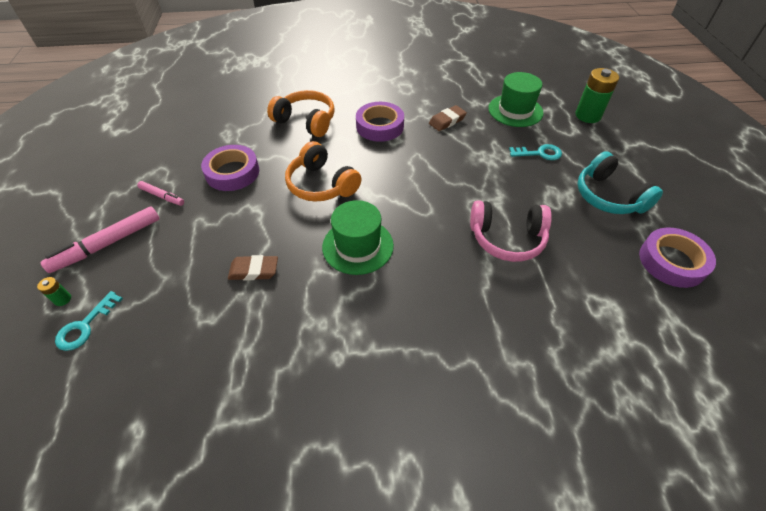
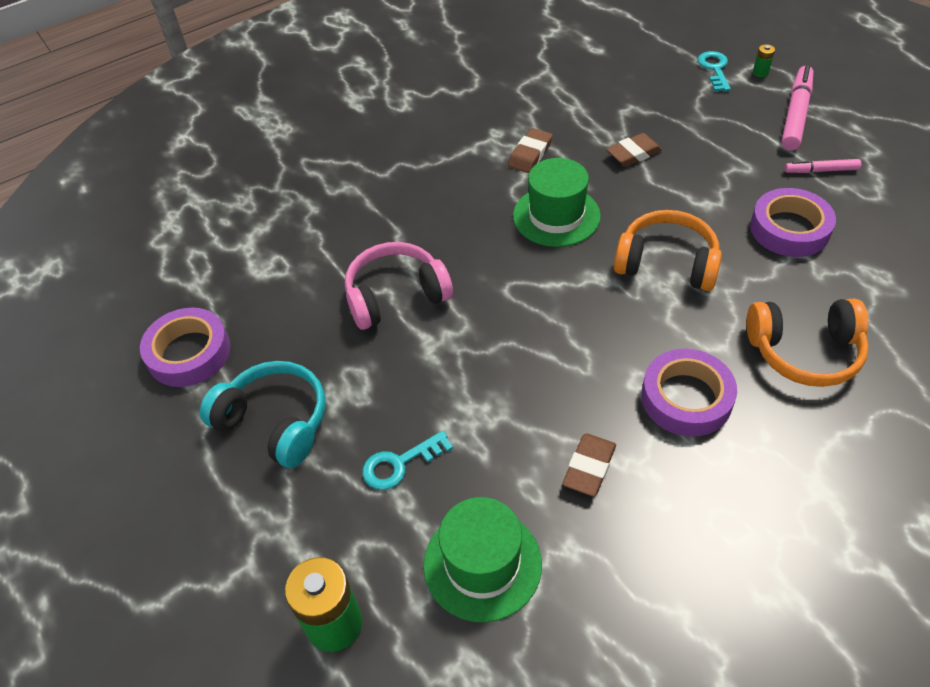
camera: 155 degrees right, 0 degrees up
(329, 313) = (530, 154): none -> brown eraser

